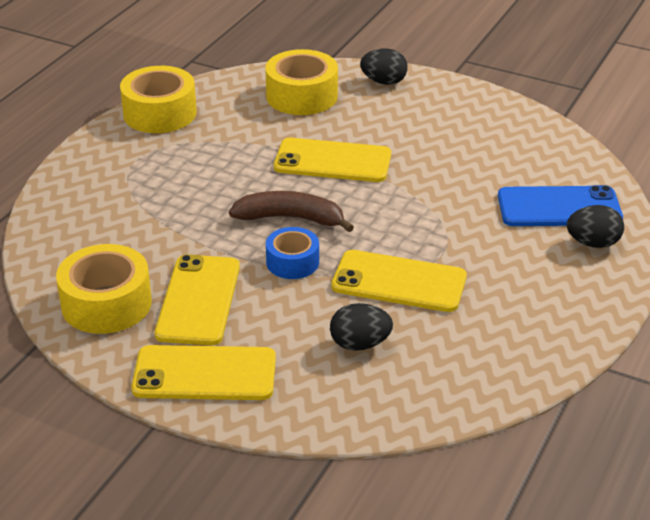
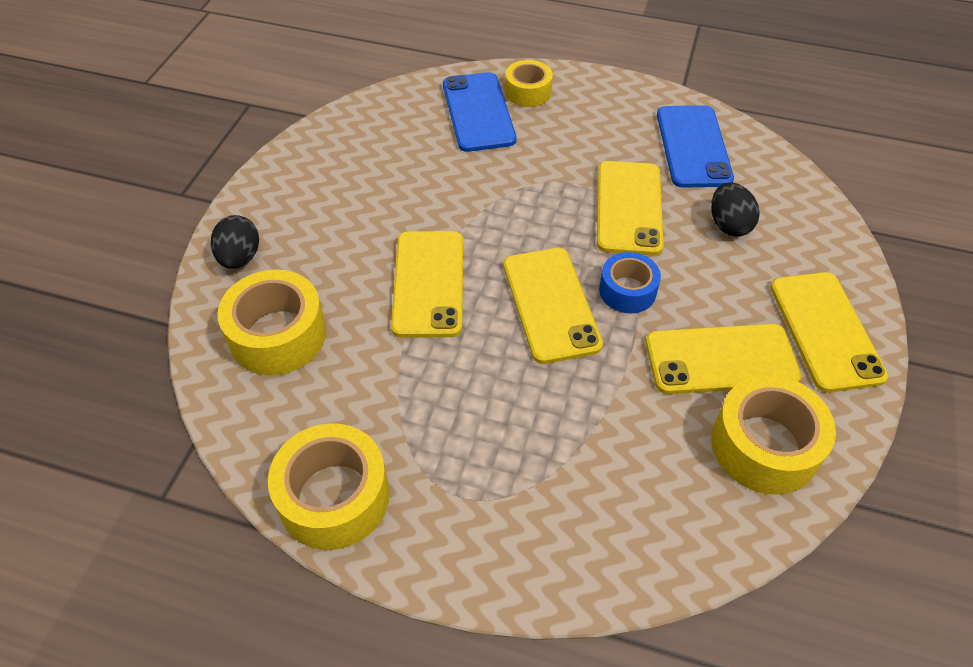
camera: 100 degrees left, 15 degrees up
(290, 218) = (551, 304): brown banana -> yellow phone
(488, 346) = (693, 146): none -> blue phone
(593, 243) = (528, 92): black egg -> yellow tape

